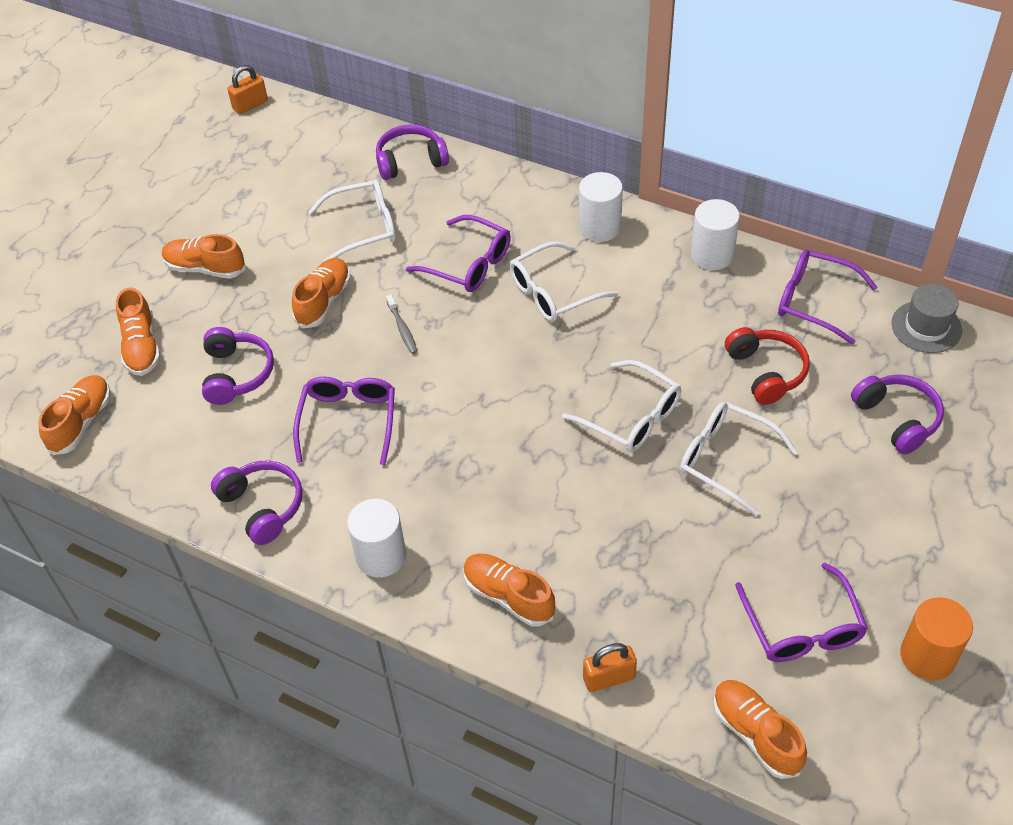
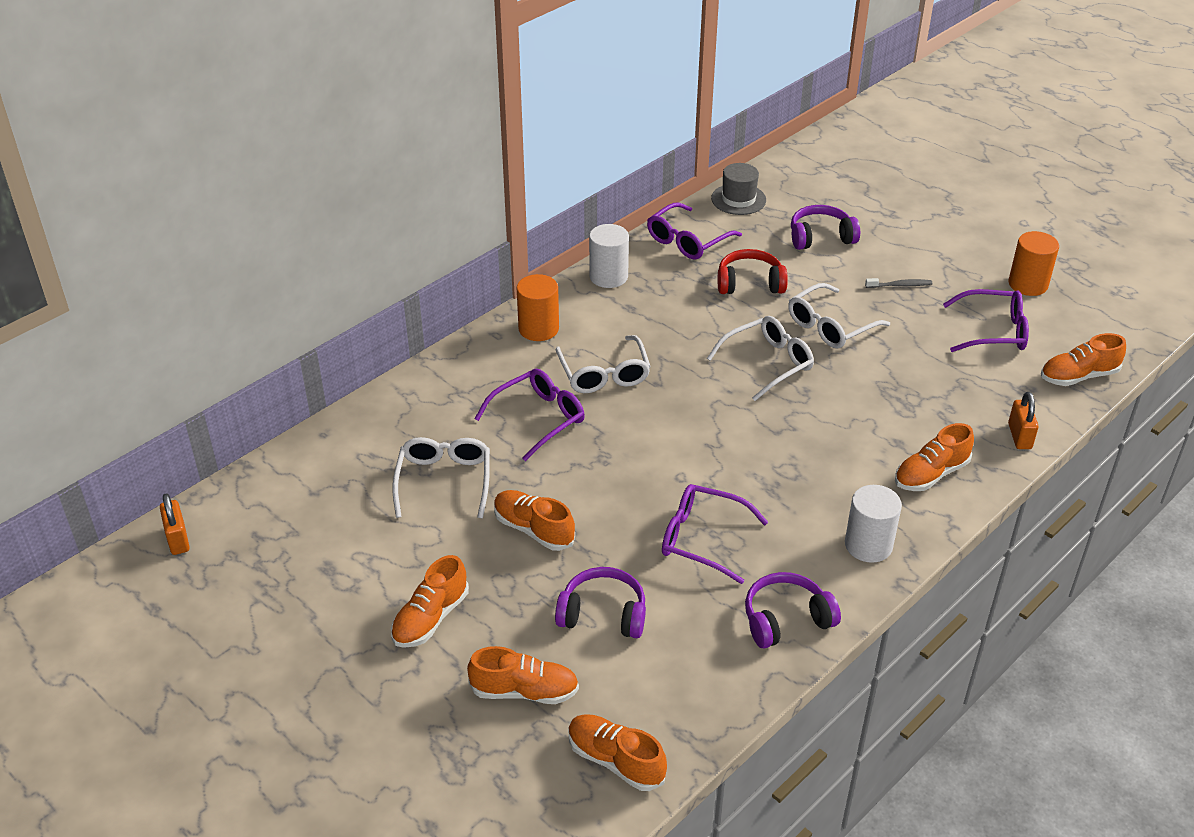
camera: 75 degrees left, 10 degrees down
(402, 328) = (600, 479): grey toothbrush -> grey toothbrush (899, 285)
(410, 161) = (367, 429): purple headphones -> none
(599, 227) = (538, 329): white cylinder -> orange cylinder

